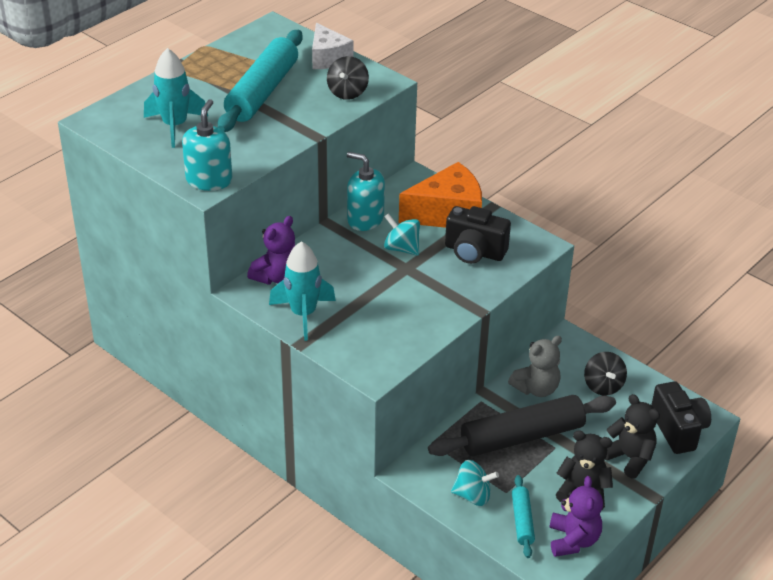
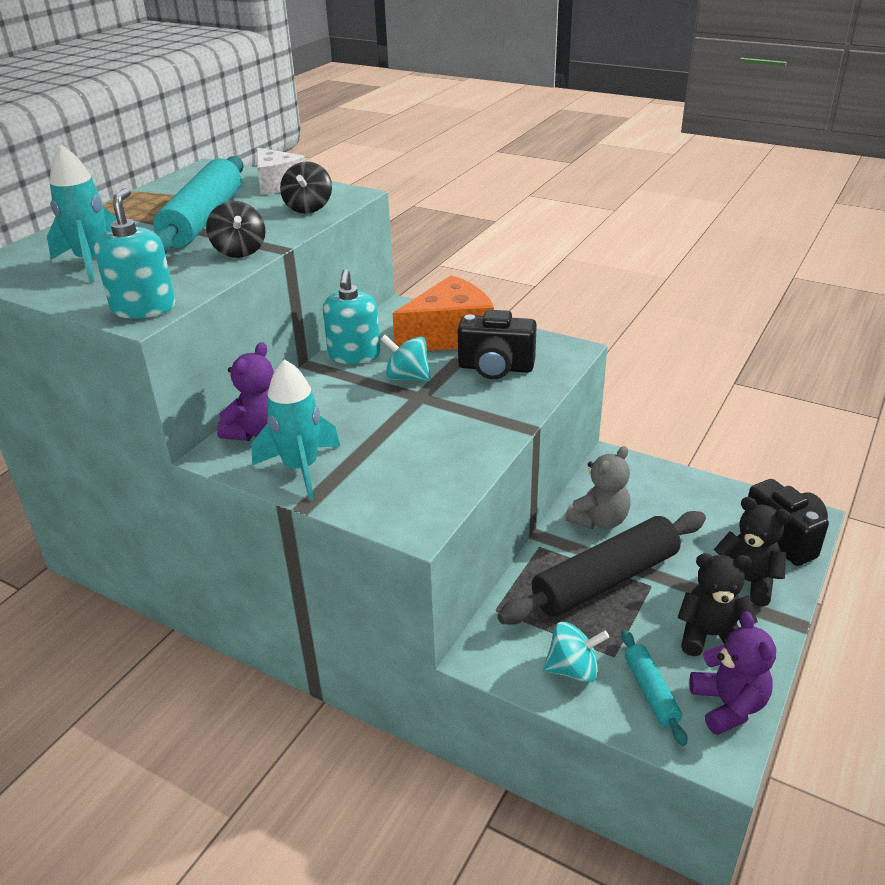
camera: 10 degrees left, 5 degrees down
(365, 219) = (354, 355): turquoise soap dispenser -> turquoise soap dispenser turned 105 degrees counterclockwise
(603, 386) = (674, 503): black spinning top -> black spinning top (239, 251)

